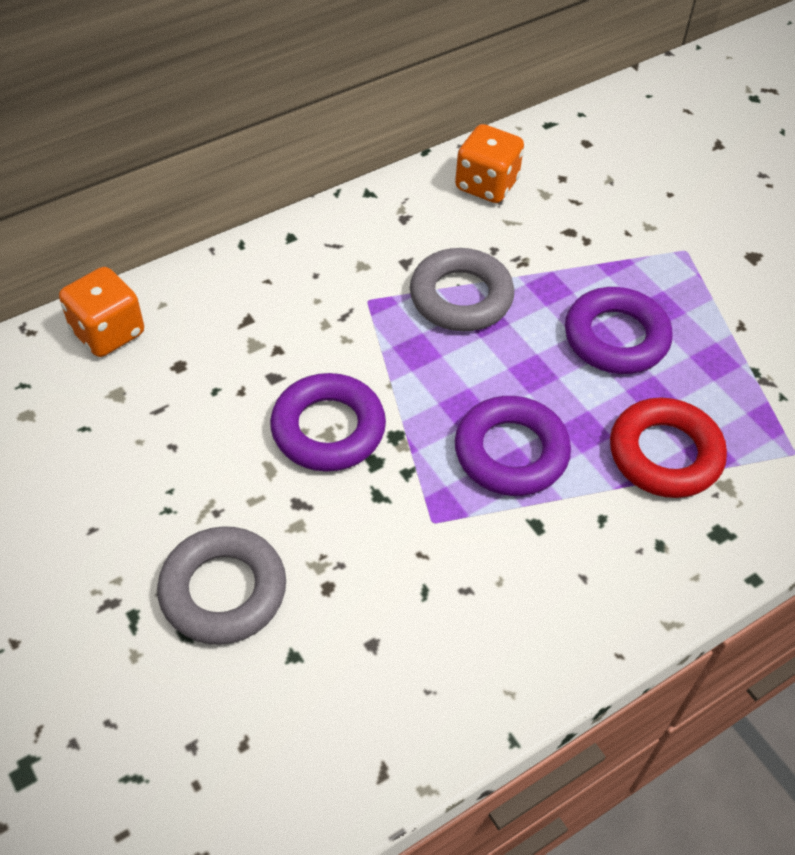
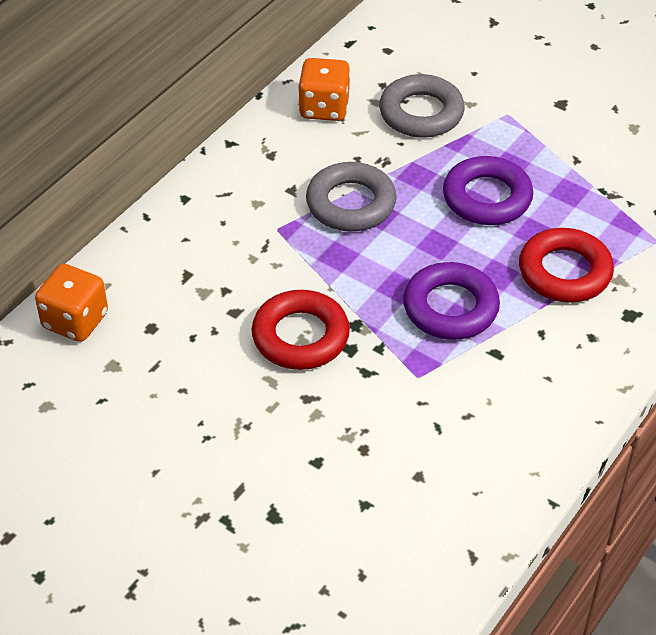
camera: 20 degrees left, 5 degrees down
(223, 591) = (286, 479): grey ring -> grey ring (421, 113)
(328, 429) = (300, 336): purple ring -> red ring

